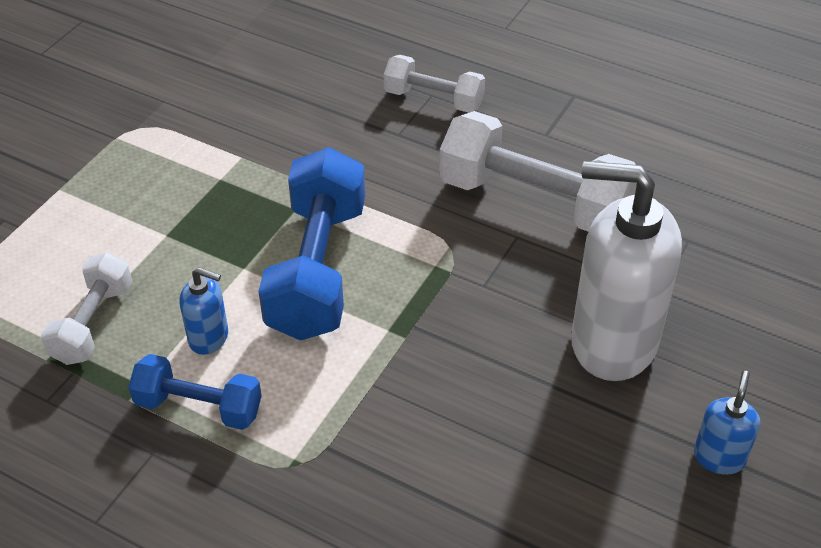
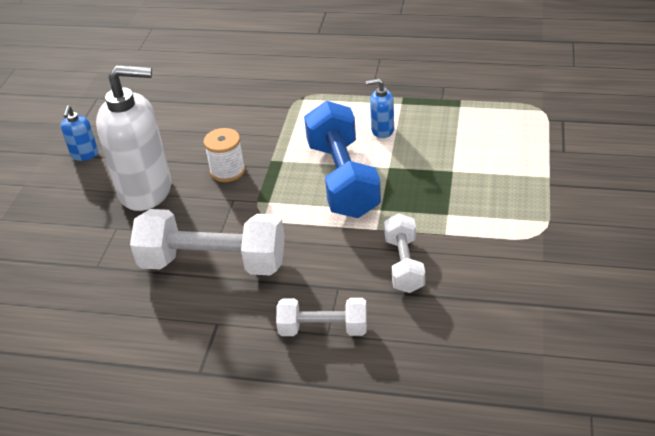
camera: 165 degrees right, 5 degrees down
(93, 323) = (452, 119): white dumbbell -> white dumbbell (404, 264)
(199, 407) = (364, 103): blue dumbbell -> none
(478, 338) = (227, 171): none -> white spool

